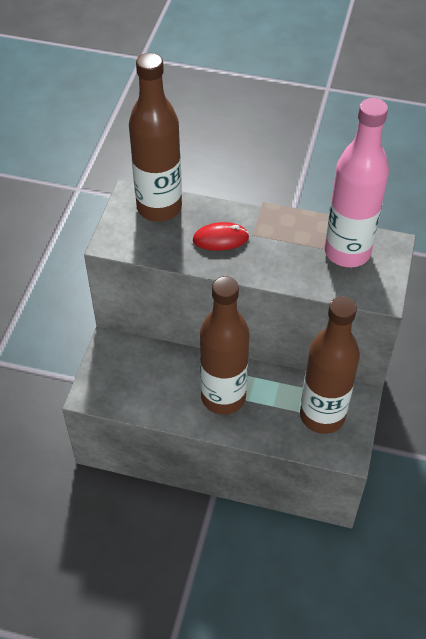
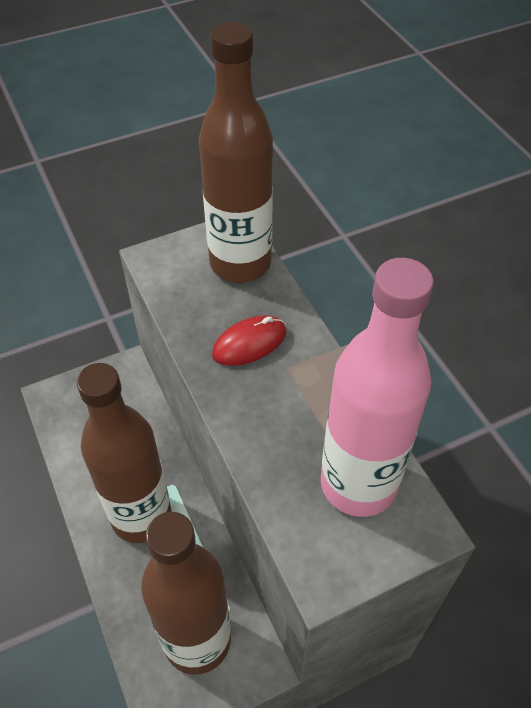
camera: 50 degrees right, 0 degrees up
(220, 239) = (249, 343): red mouse -> red mouse turned 75 degrees counterclockwise

